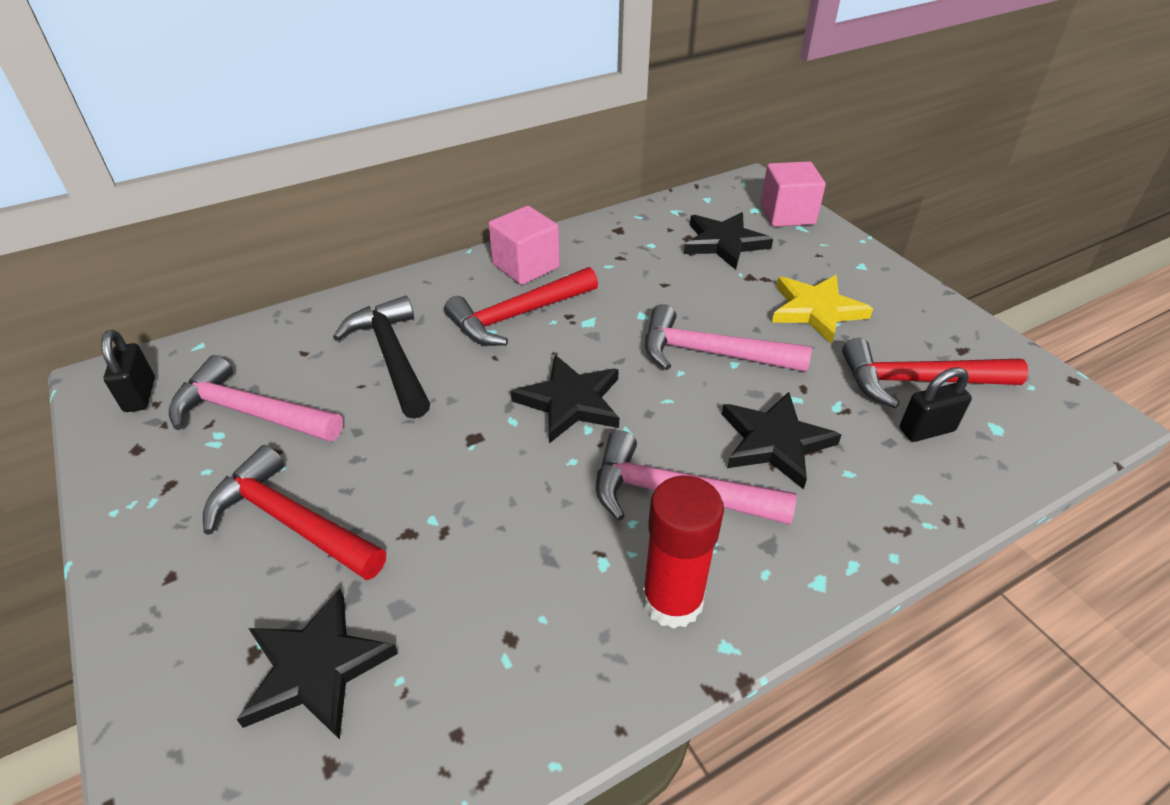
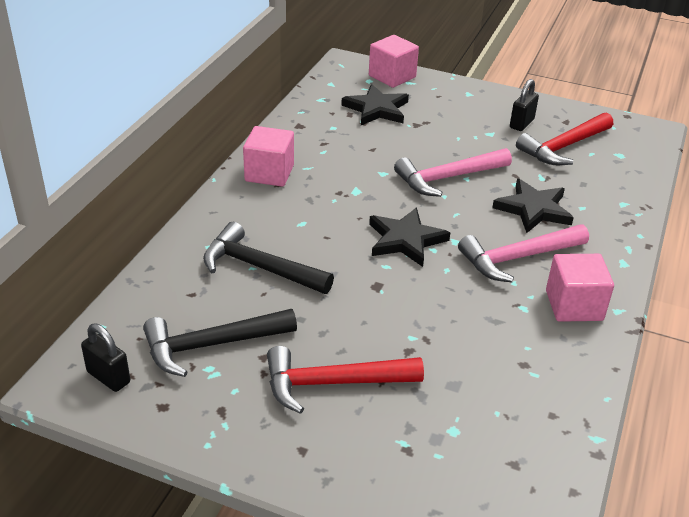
camera: 40 degrees left, 5 degrees down
(249, 413) = (211, 345): pink hammer -> black hammer
(316, 668) = (450, 434): black star -> none
(517, 316) = (307, 206): red hammer -> none
(672, 600) = (574, 305): red glue stick -> pink cube
(816, 310) = (474, 129): yellow star -> none
(926, 430) = (592, 170): black padlock -> black padlock (521, 123)

